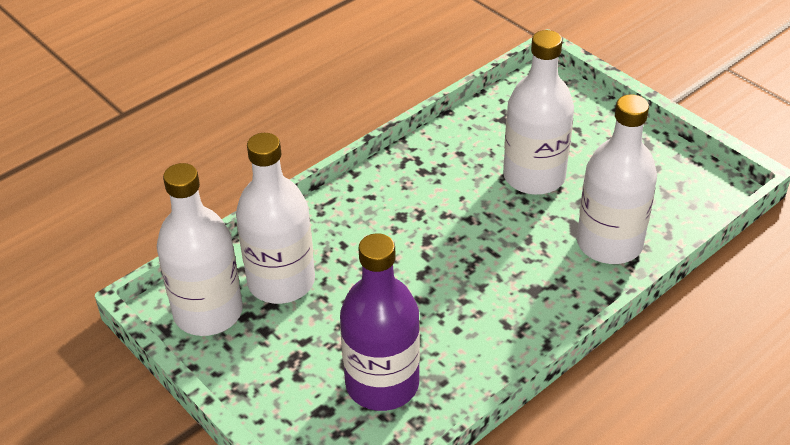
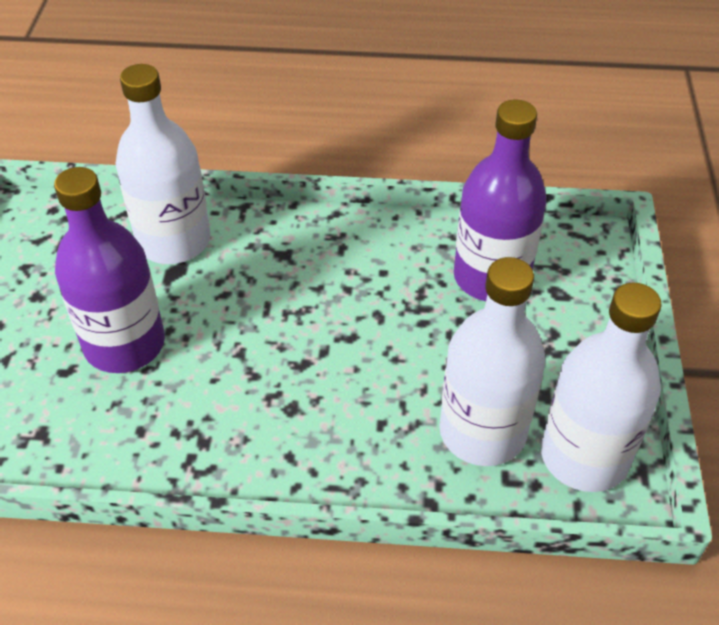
camera: 135 degrees left, 5 degrees up
(534, 176) = (124, 344): white bottle -> purple bottle

